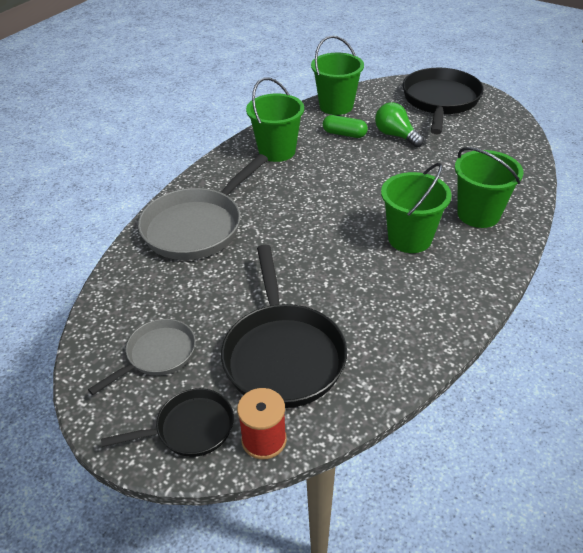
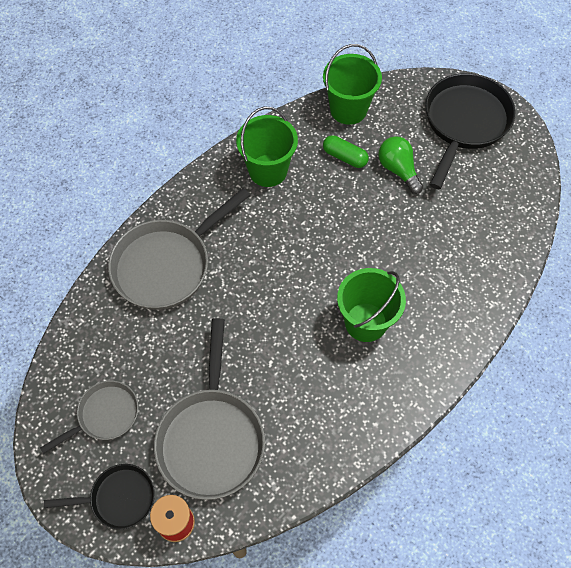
camera: 10 degrees right, 20 degrees up
(282, 355) = (211, 438): black pan -> grey pan
(478, 214) = (444, 303): green bucket -> none

